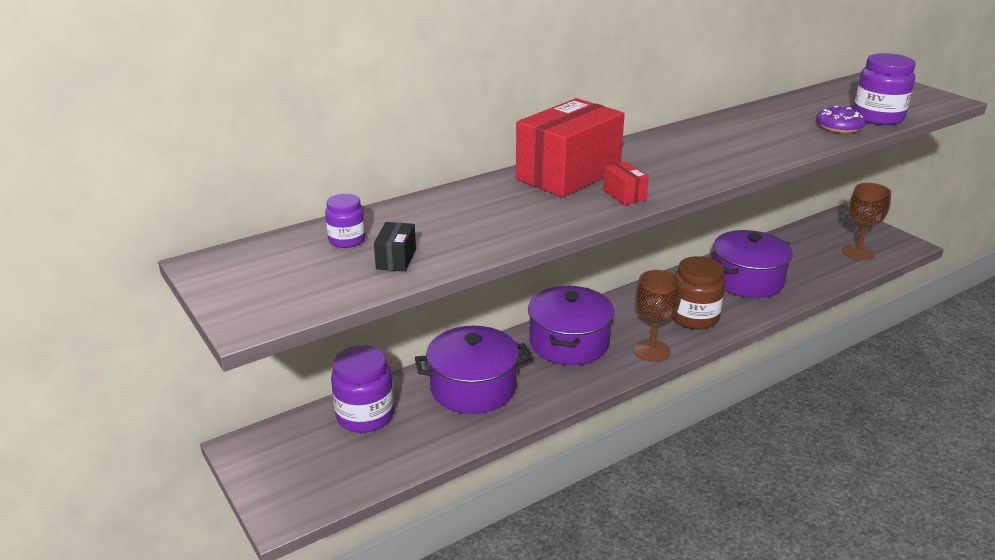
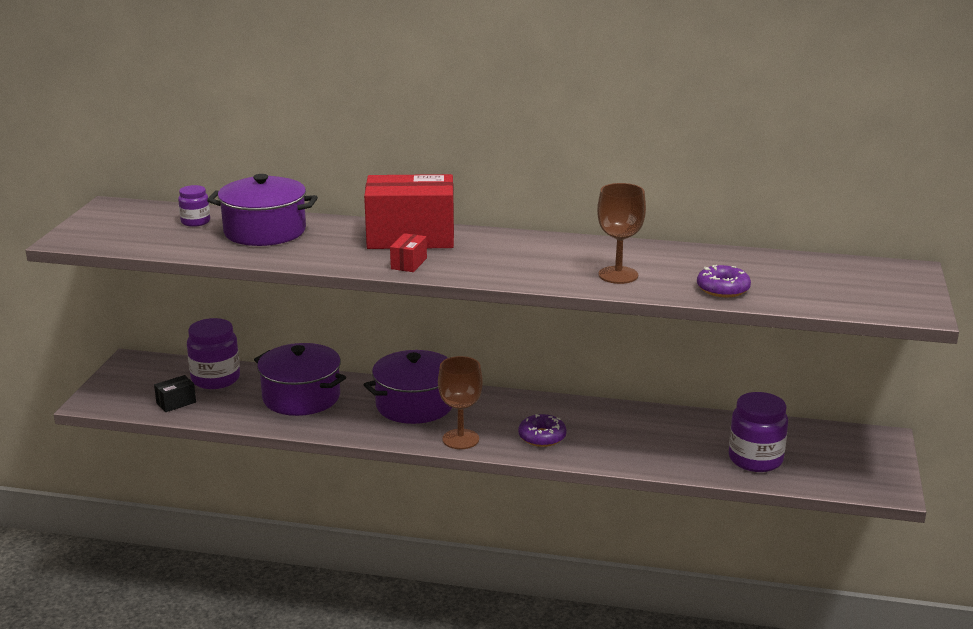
camera: 45 degrees right, 5 degrees down
(396, 259) = (193, 241): black box -> black box (176, 403)
(694, 317) = (542, 437): brown jar -> purple donut
(747, 280) = (649, 436): purple pot -> purple pot (265, 231)
(857, 252) = (815, 469): brown goblet -> brown goblet (618, 275)
(878, 117) = (787, 297): purple jar -> purple jar (755, 459)

